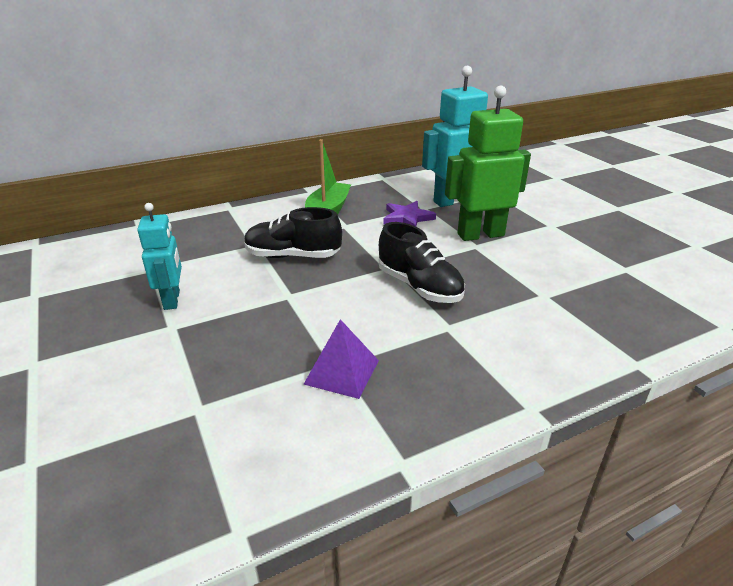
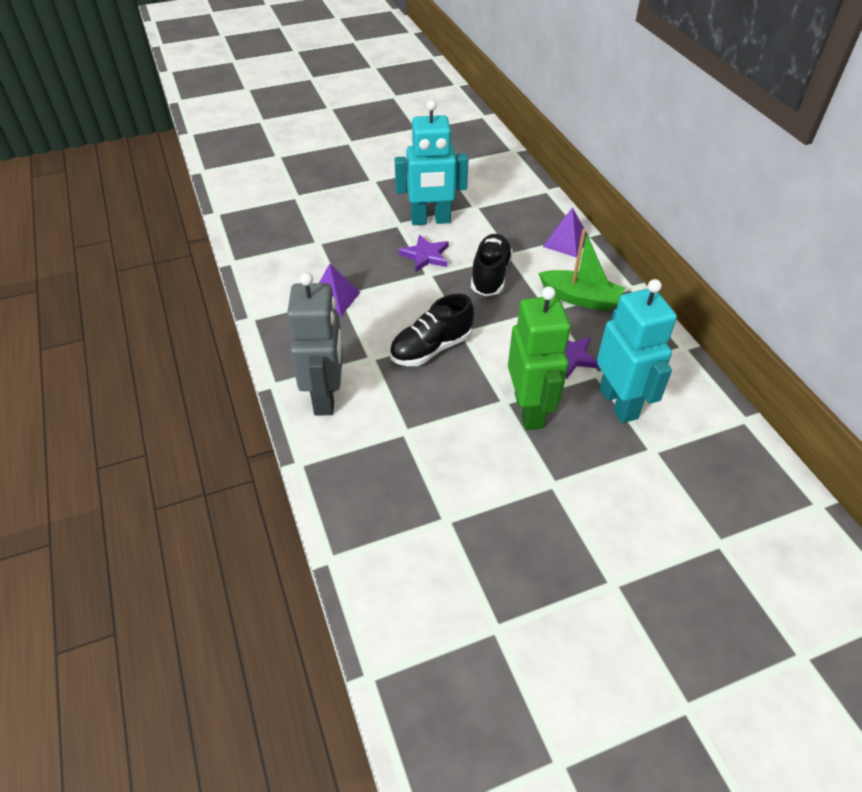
camera: 95 degrees right, 15 degrees up
(172, 300) = (430, 220): turquoise robot -> turquoise robot, size x1.65
(239, 217) = (566, 242): none -> purple pyramid
(250, 299) = (425, 255): none -> purple star
(527, 355) = (326, 397): none -> grey robot

